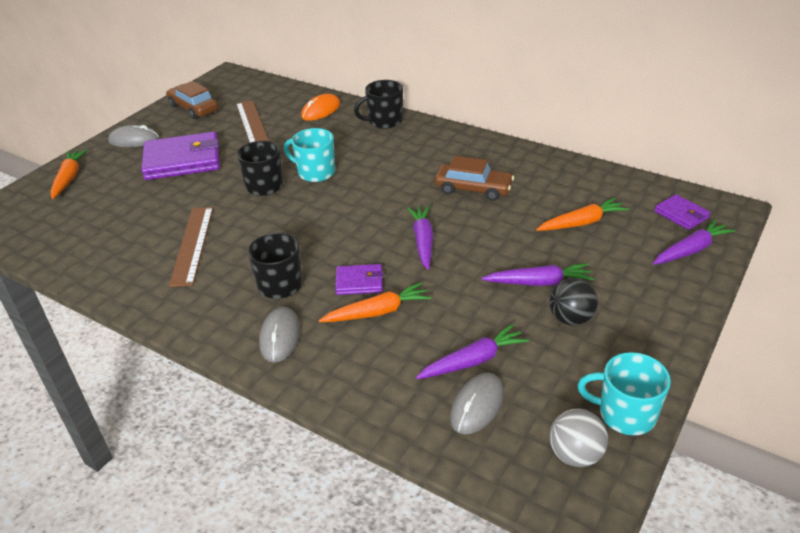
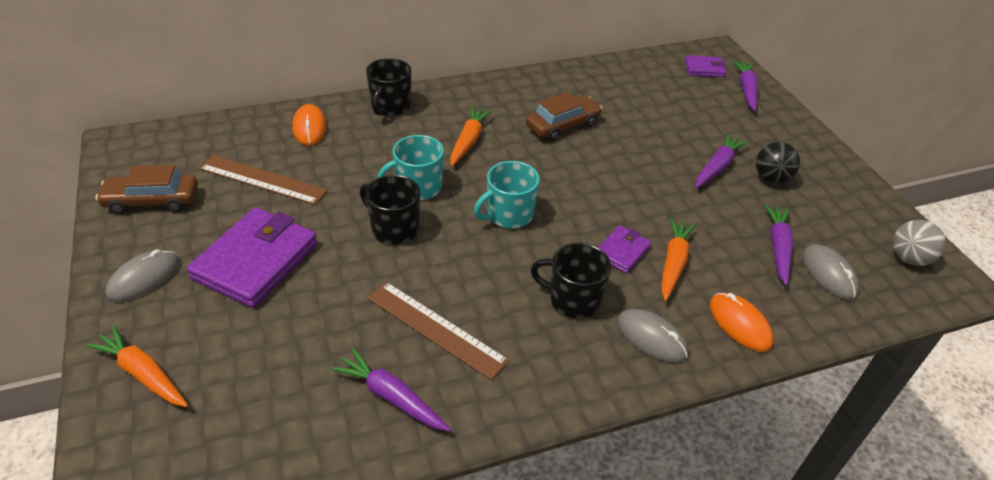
camera: 55 degrees left, 5 degrees up
(346, 376) = (740, 324): none -> orange mouse
(423, 241) = (604, 188): purple carrot -> purple carrot (392, 397)
(582, 223) = (667, 108): orange carrot -> orange carrot (468, 141)
(625, 414) = (885, 215): turquoise mug -> turquoise mug (509, 215)

